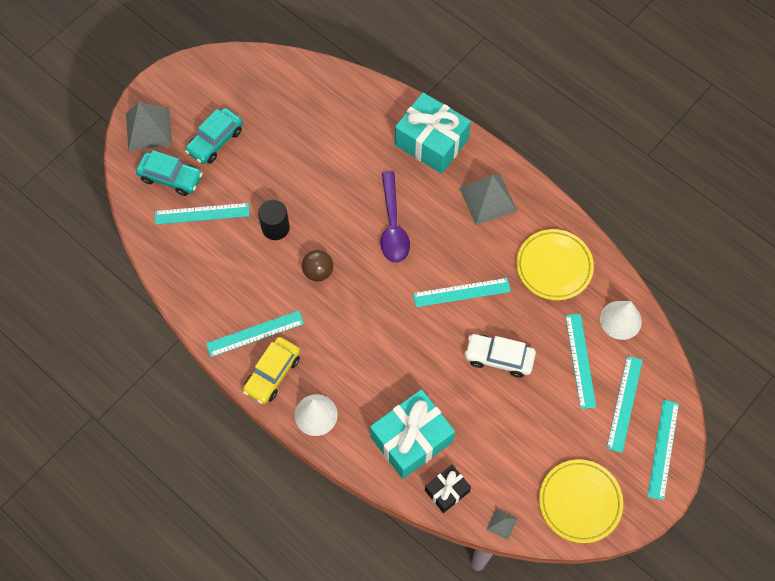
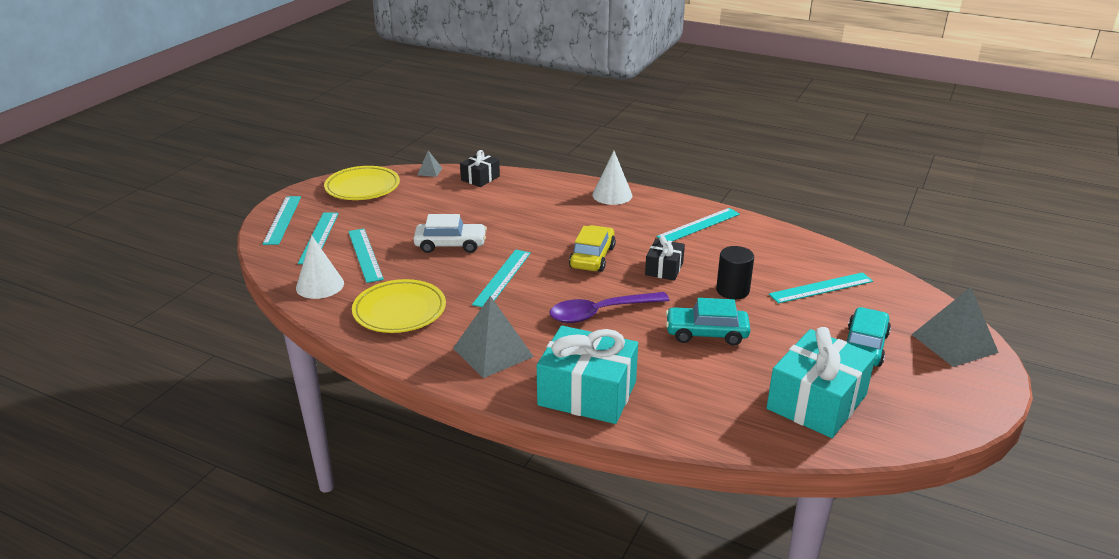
camera: 165 degrees right, 35 degrees down
(171, 177) = (883, 308): turquoise car -> turquoise car (706, 333)
(272, 373) = (665, 208): yellow car -> yellow car (592, 257)
(318, 271) = (664, 269): brown ball -> black gift
(393, 225) = (601, 313): purple spoon -> purple spoon turned 90 degrees counterclockwise
(411, 439) = (520, 195): turquoise gift -> turquoise gift (816, 402)
(461, 292) = (502, 278): turquoise ruler -> turquoise ruler turned 45 degrees counterclockwise

